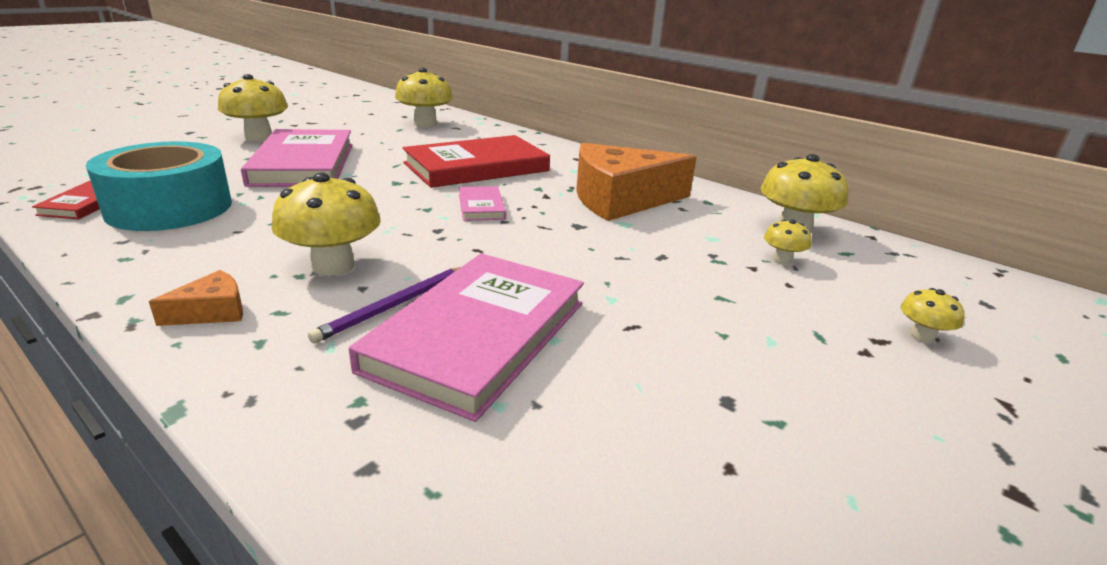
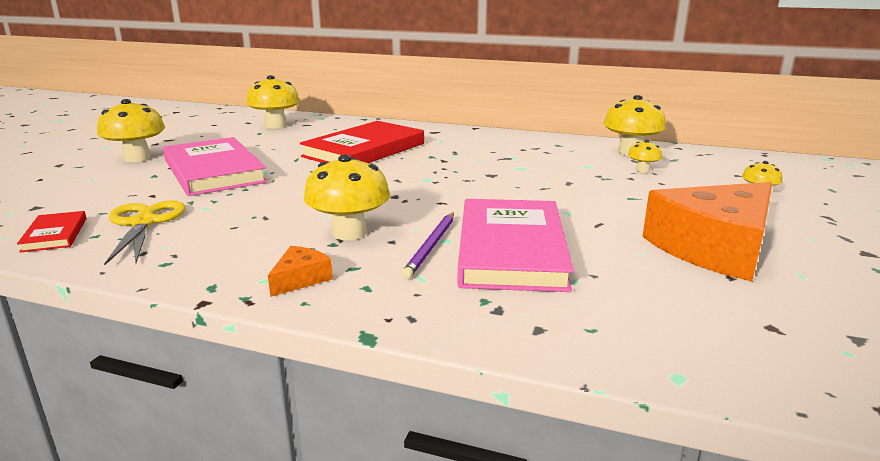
camera: 20 degrees left, 5 degrees down
(170, 208) = (144, 223): turquoise tape -> yellow scissors
(481, 206) = (406, 175): pink book -> none
(620, 199) = (499, 153): orange cheese -> orange cheese (714, 248)

